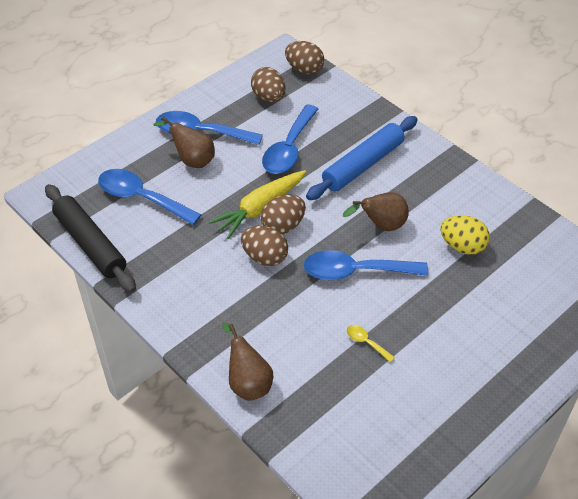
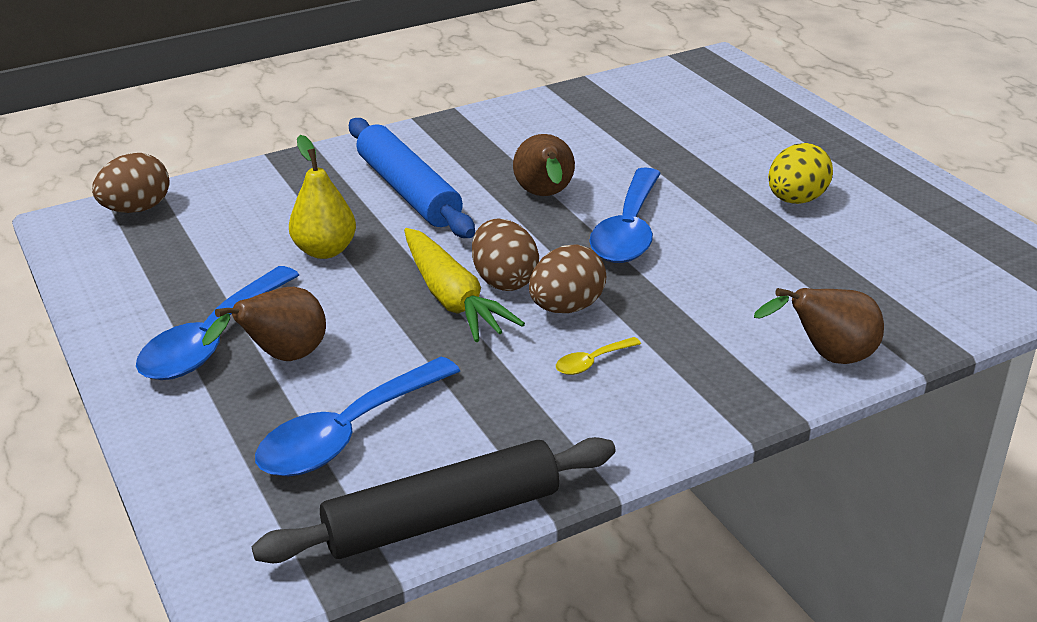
camera: 75 degrees left, 15 degrees down
(269, 97) = (178, 253): brown egg -> none
(289, 148) = (325, 250): blue spoon -> yellow pear
(366, 342) = (766, 242): yellow spoon -> yellow spoon (592, 362)
(462, 246) = (612, 144): yellow egg -> yellow egg (796, 200)

